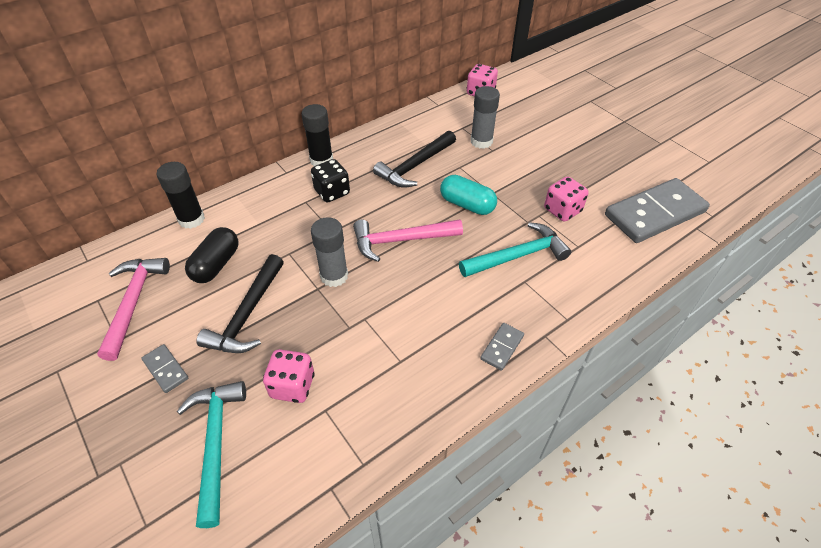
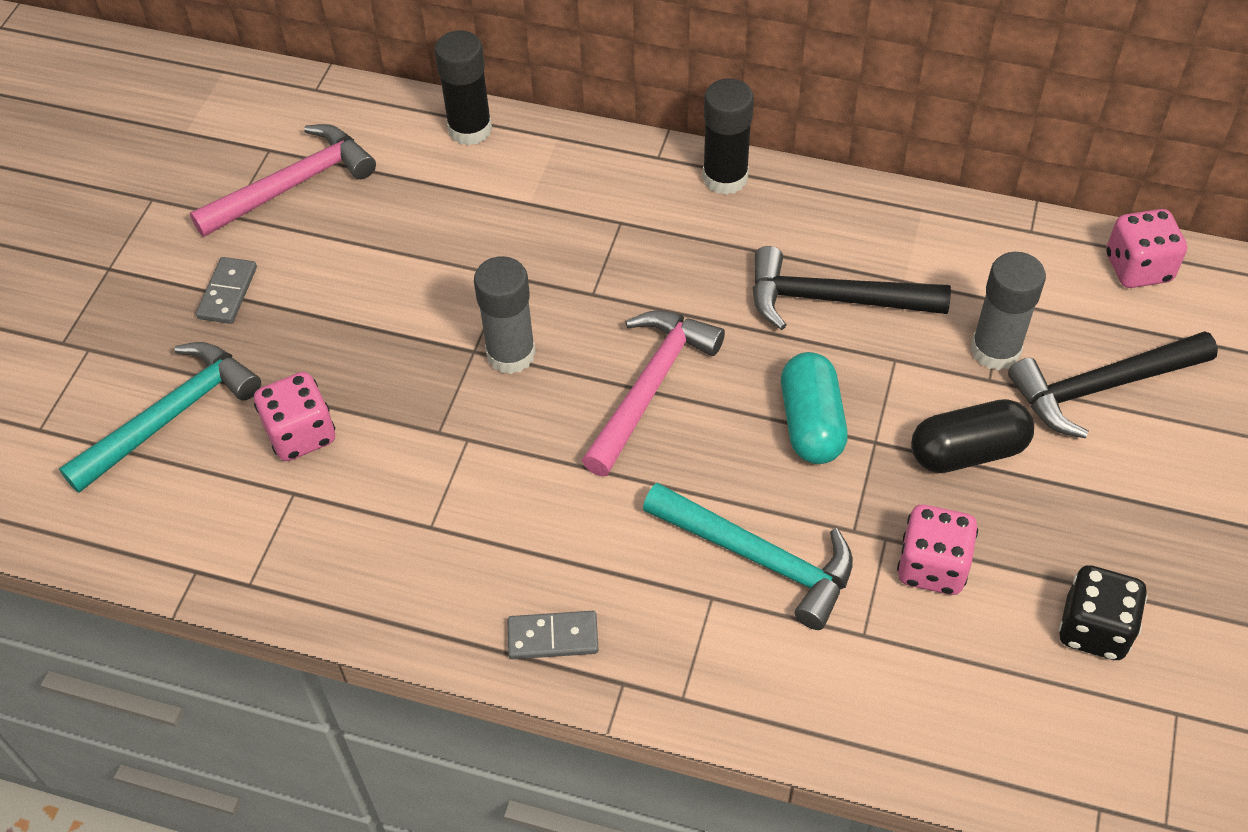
camera: 55 degrees right, 5 degrees up
(216, 264) = (418, 215): black capsule -> black capsule (967, 452)
(247, 314) = (368, 309): black hammer -> black hammer (1102, 387)
(332, 192) = (669, 238): black dice -> black dice (1094, 629)
(401, 240) = (650, 387): pink hammer -> pink hammer turned 75 degrees clockwise
(654, 213) = (1070, 718): grey domino -> none

